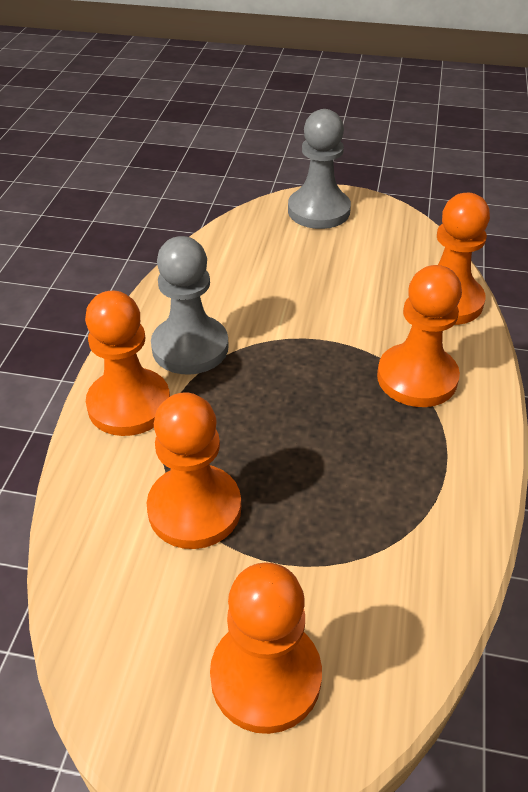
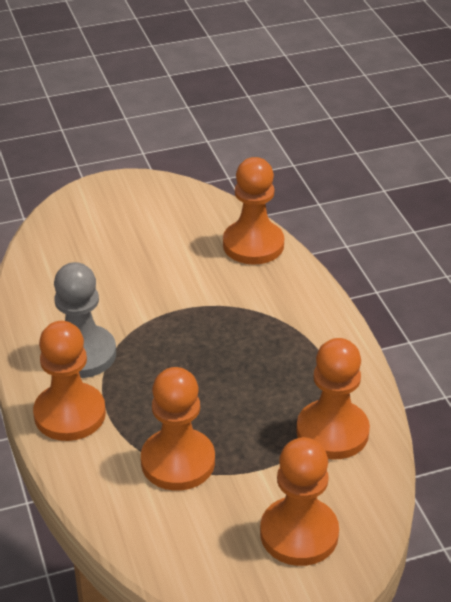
camera: 30 degrees left, 5 degrees down
(318, 211) = (100, 203): grey pawn -> none
(417, 378) = (269, 311): orange pawn -> orange pawn (332, 432)

